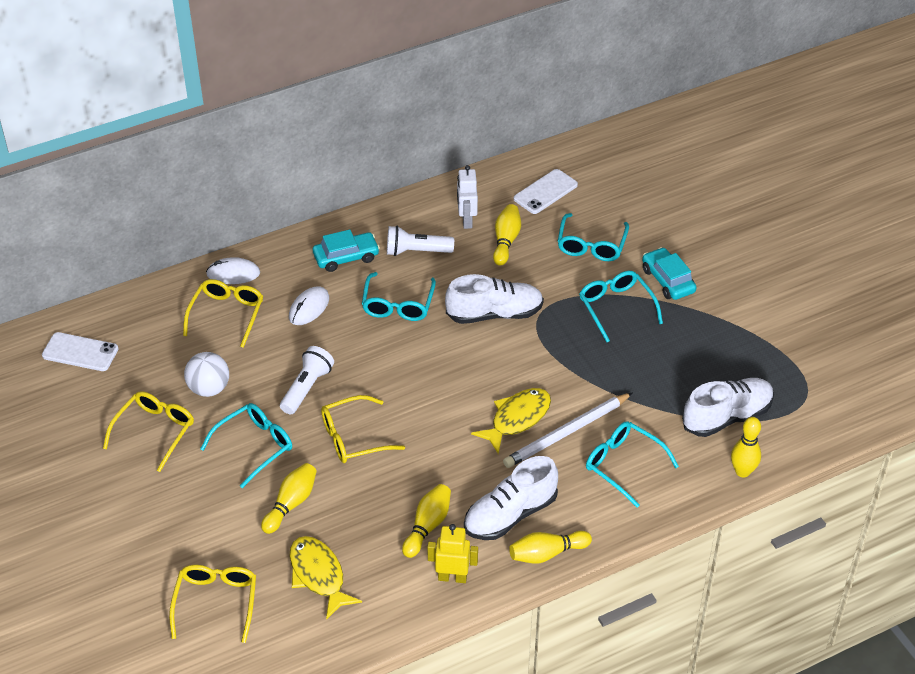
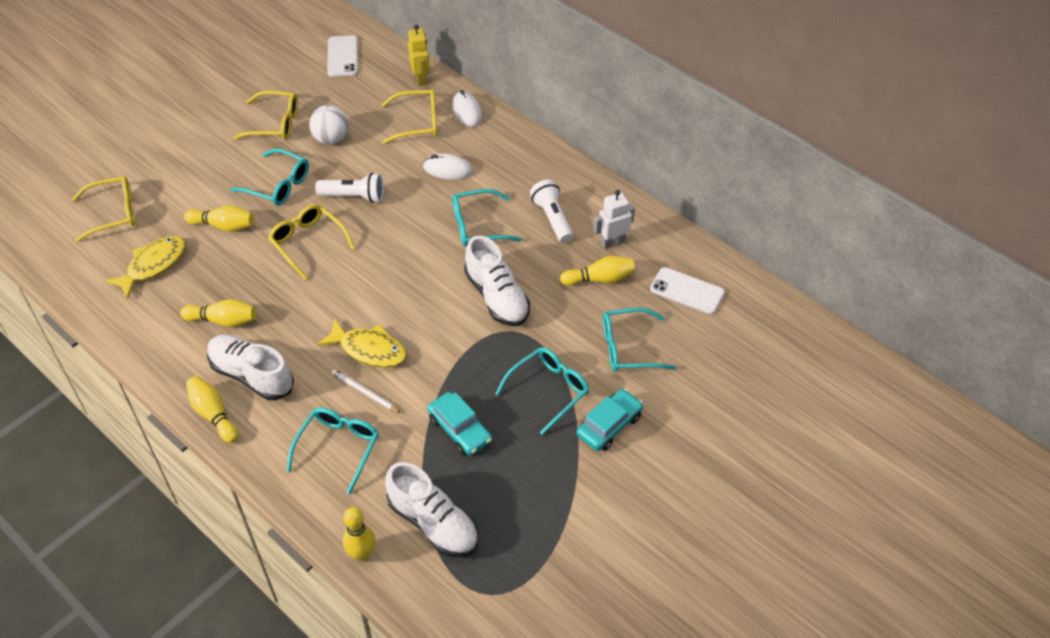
camera: 70 degrees right, 5 degrees up
(346, 257) = (521, 174): turquoise car -> turquoise car (460, 429)
(452, 577) = (171, 353): yellow robot -> yellow robot (421, 78)
(567, 433) = (364, 392): white pencil -> white pencil, size x0.54

